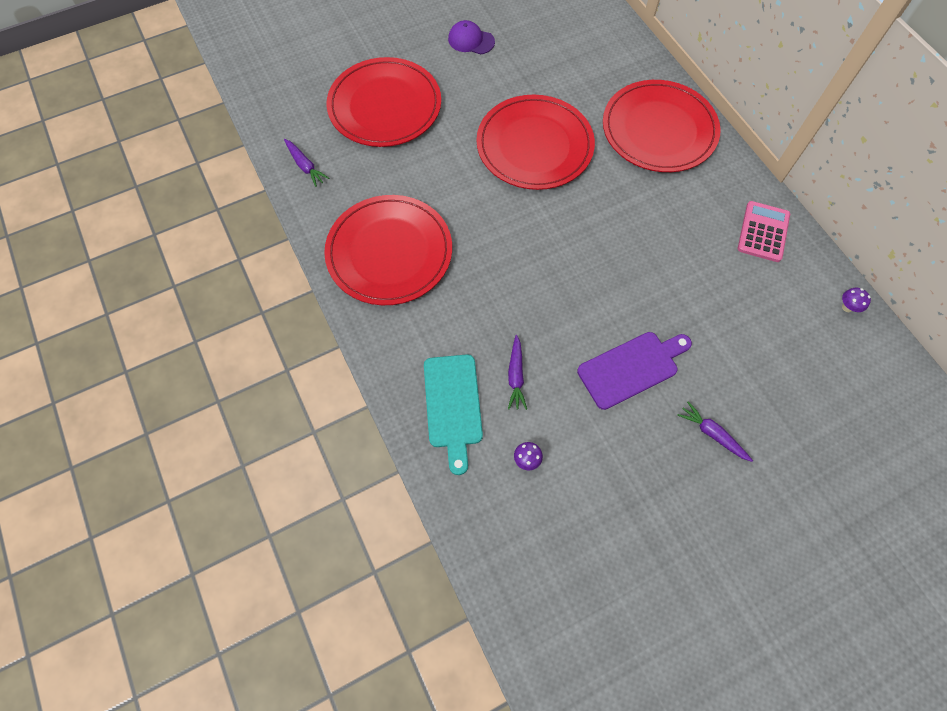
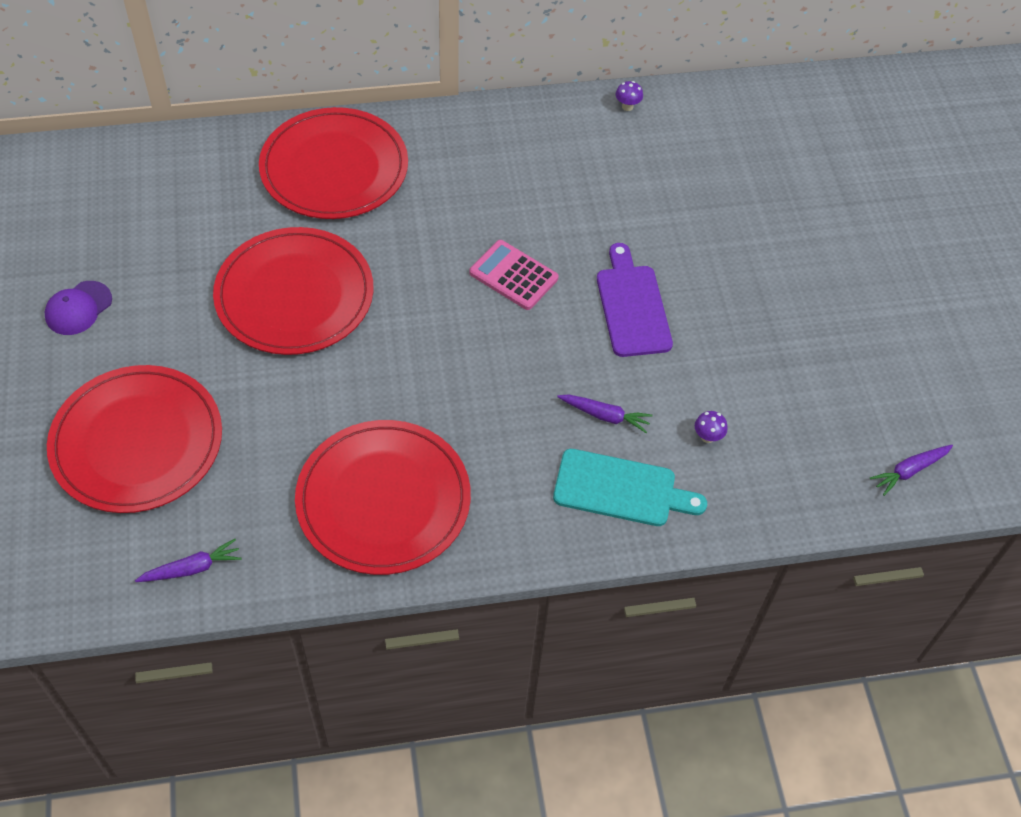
camera: 75 degrees left, 10 degrees down
(712, 434) = (727, 266): purple carrot -> purple carrot (909, 471)
(763, 232) = (513, 133): pink calculator -> pink calculator (513, 276)

